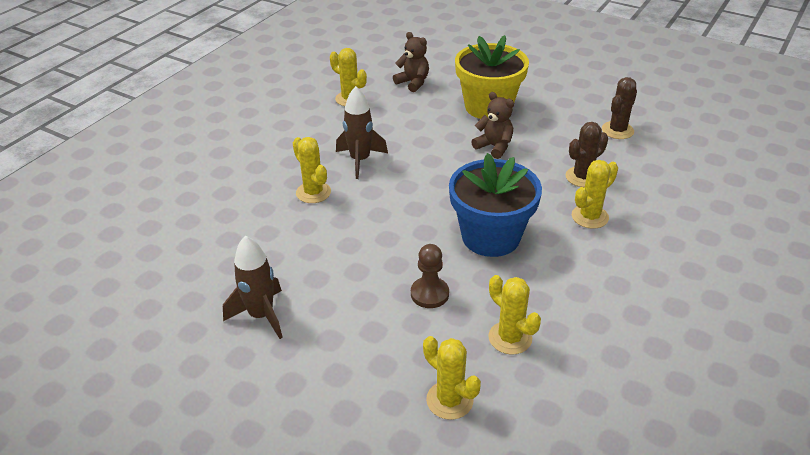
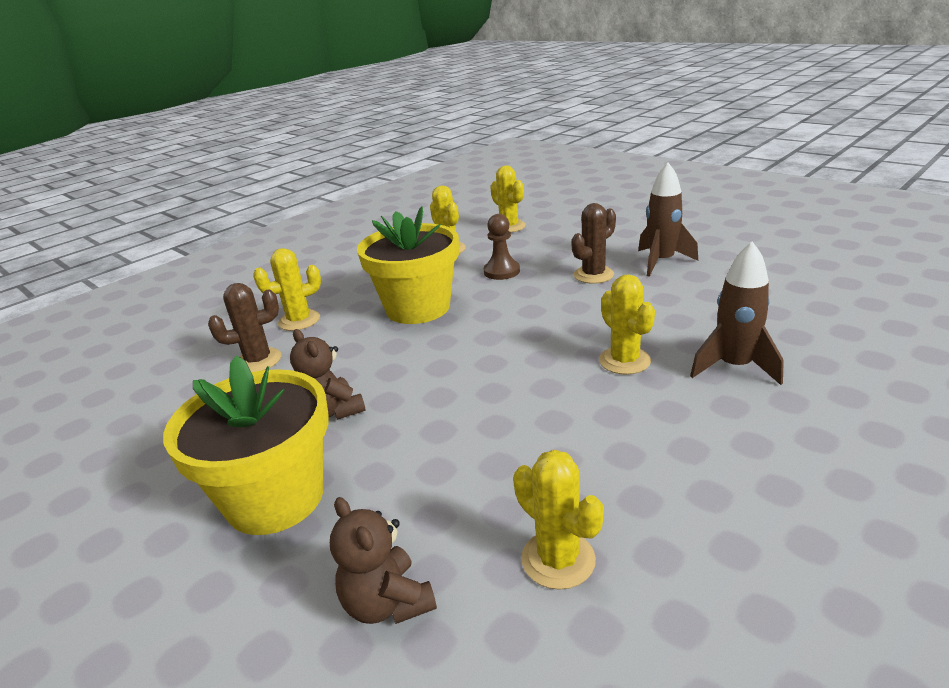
camera: 165 degrees left, 10 degrees down
(360, 160) = (551, 403): brown rocket -> brown rocket (734, 367)
(491, 237) = (418, 308): blue flower pot -> yellow flower pot
(617, 130) = (127, 425): brown cactus -> brown cactus (593, 275)

